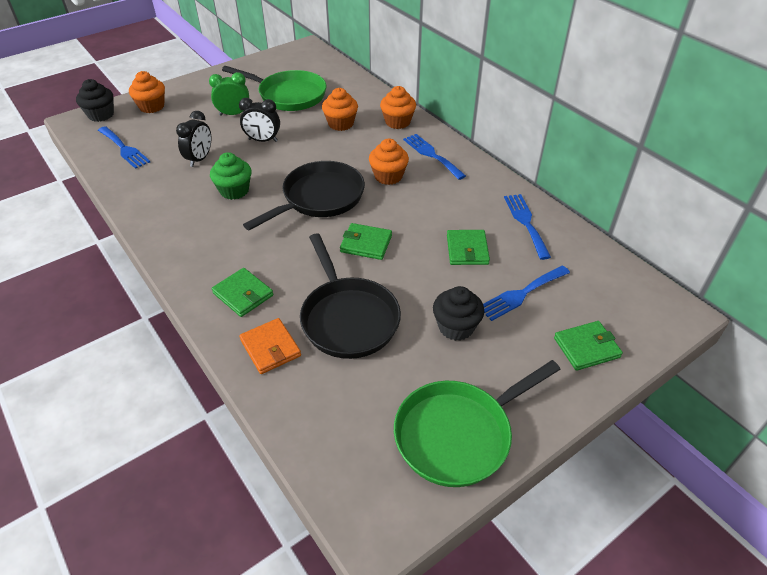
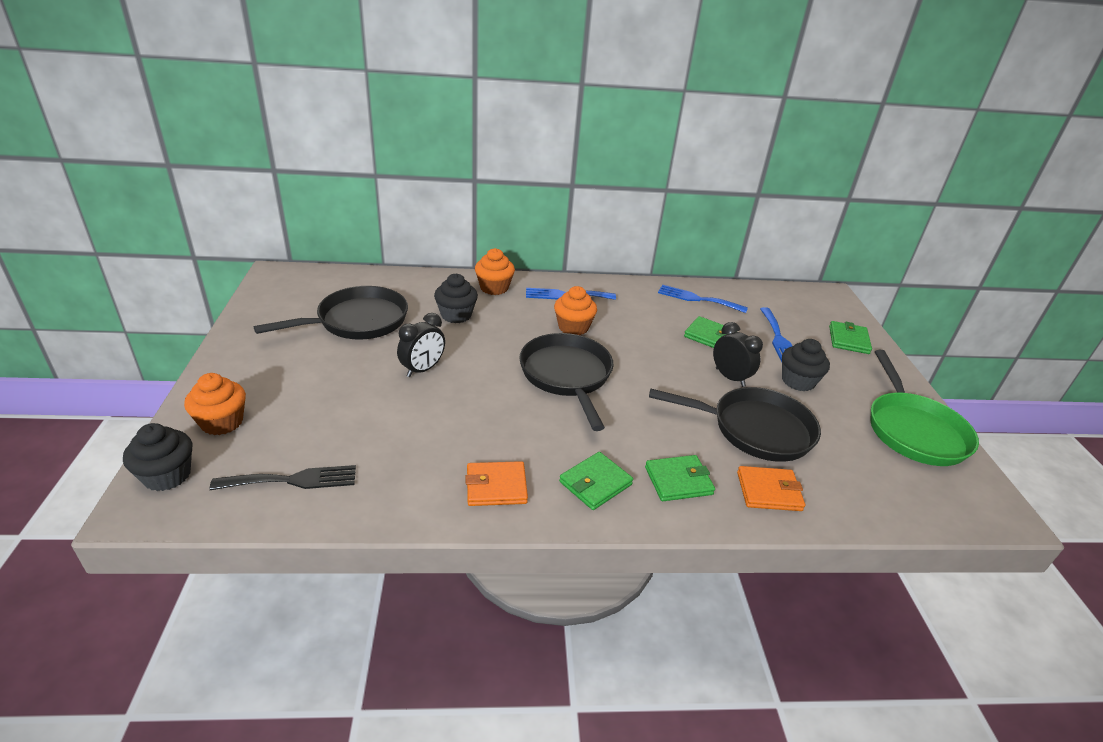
camera: 60 degrees left, 10 degrees down
(124, 149) = (292, 480): blue fork -> black fork
(172, 217) = (496, 486): none -> orange wallet
(200, 159) = (401, 425): black clock -> black clock (730, 377)
(233, 114) = (340, 368): green clock -> none
(234, 190) = (495, 423): green cupcake -> none
(288, 95) = (357, 321): green pan -> black pan
(340, 124) = (456, 315): orange cupcake -> black cupcake
(366, 244) = (660, 379): green wallet -> green wallet (595, 483)

